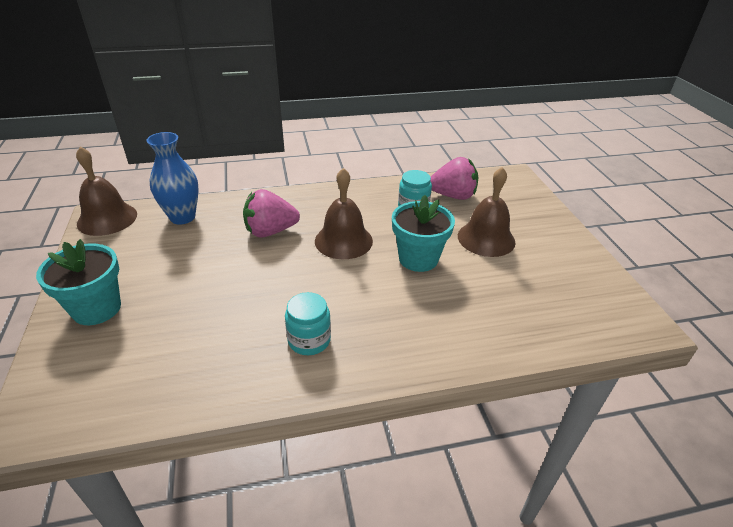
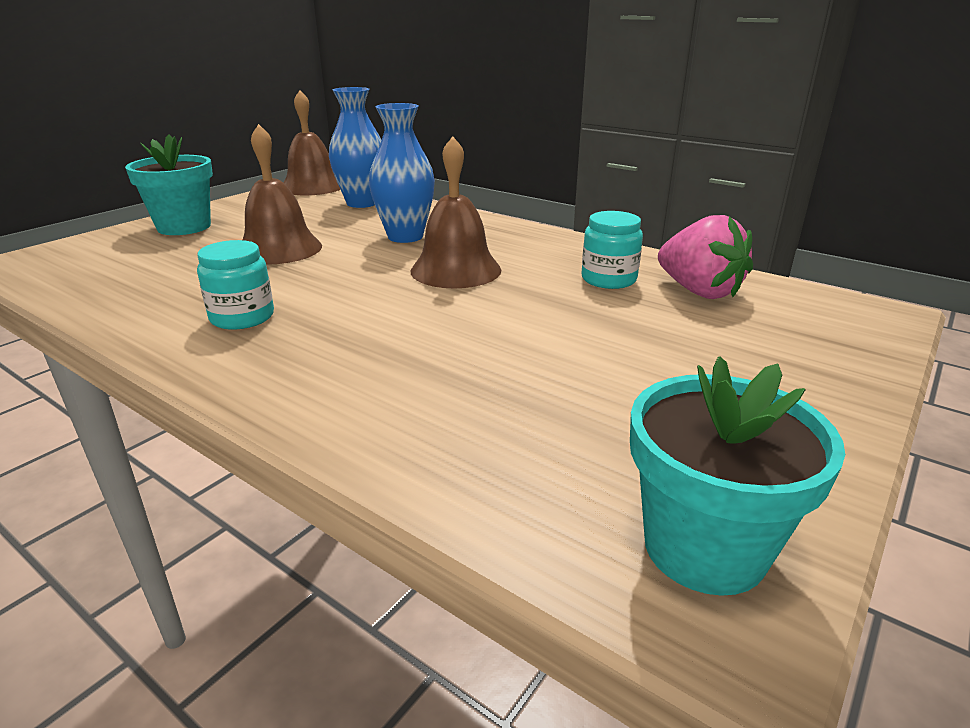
camera: 50 degrees right, 10 degrees down
(270, 231) = (405, 237): pink strawberry -> blue vase
(418, 259) = (502, 320): turquoise flower pot -> turquoise flower pot (704, 547)
(486, 238) = (649, 347): brown bell -> brown bell (279, 249)

